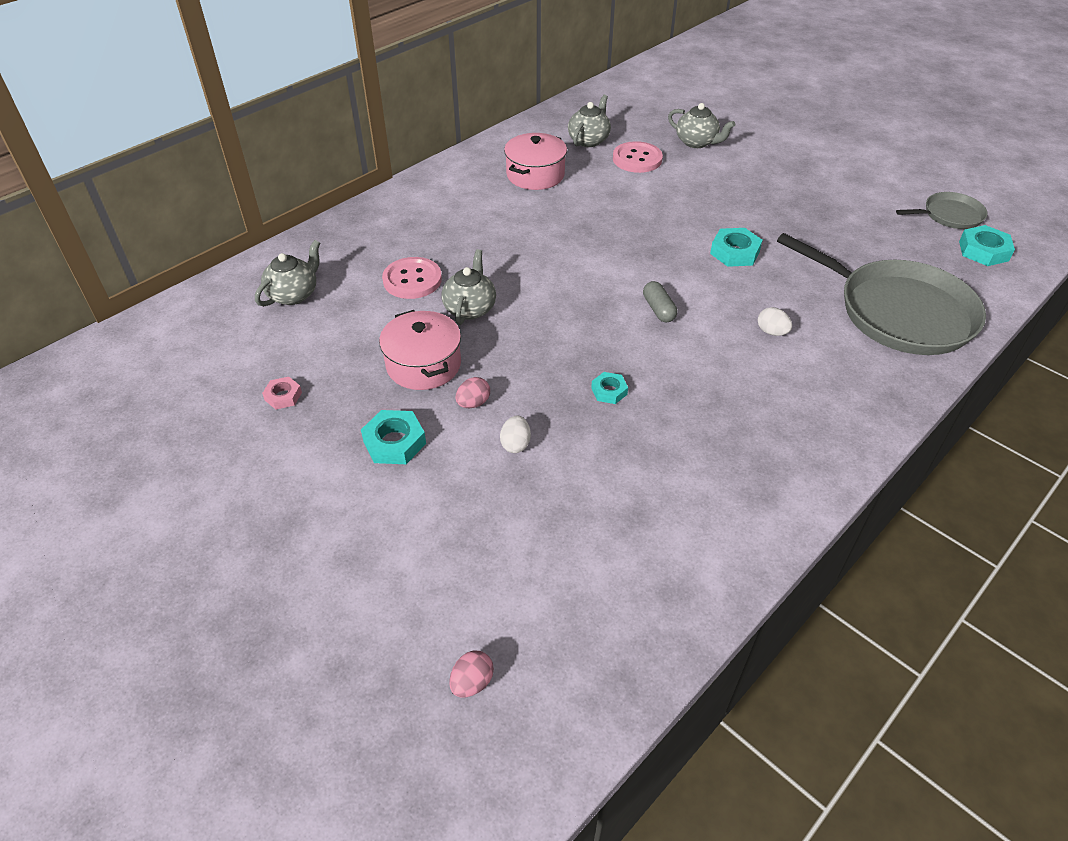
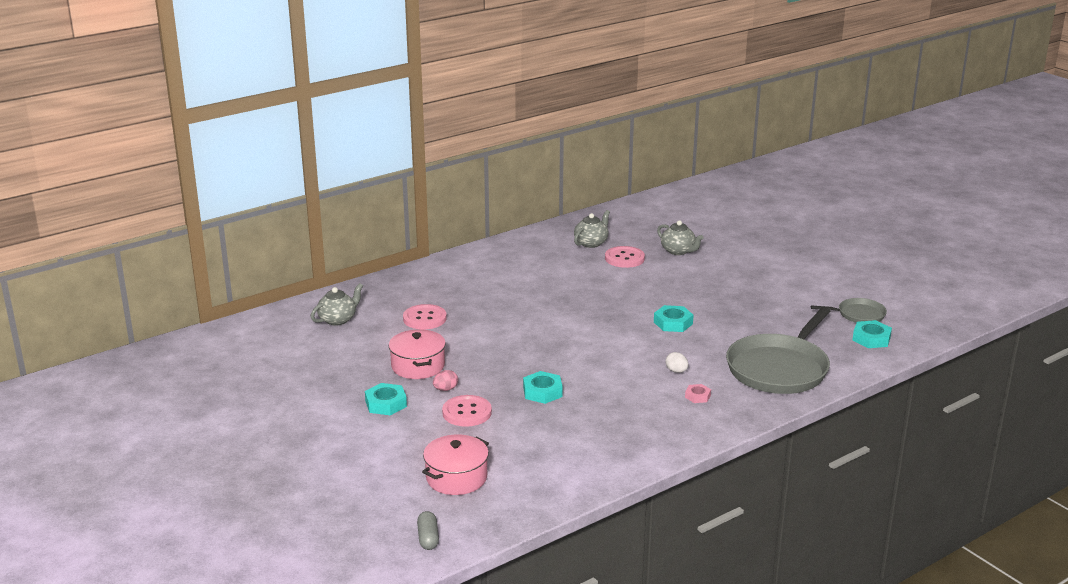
camera: 10 degrees right, 20 degrees down
(283, 396) = (318, 373): pink nut -> pink nut (697, 396)
(470, 308) = (461, 338): grey teapot -> none
(472, 682) = (400, 515): pink egg -> none
(515, 444) = (467, 412): white egg -> pink button
(535, 175) = (539, 262): pink pot -> pink pot (456, 478)
(609, 391) = (542, 392): turquoise nut -> turquoise nut, size x1.63
(658, 309) = (598, 351): grey capsule -> grey capsule (428, 538)
(898, 312) = (779, 368): grey pan -> grey pan turned 75 degrees clockwise

